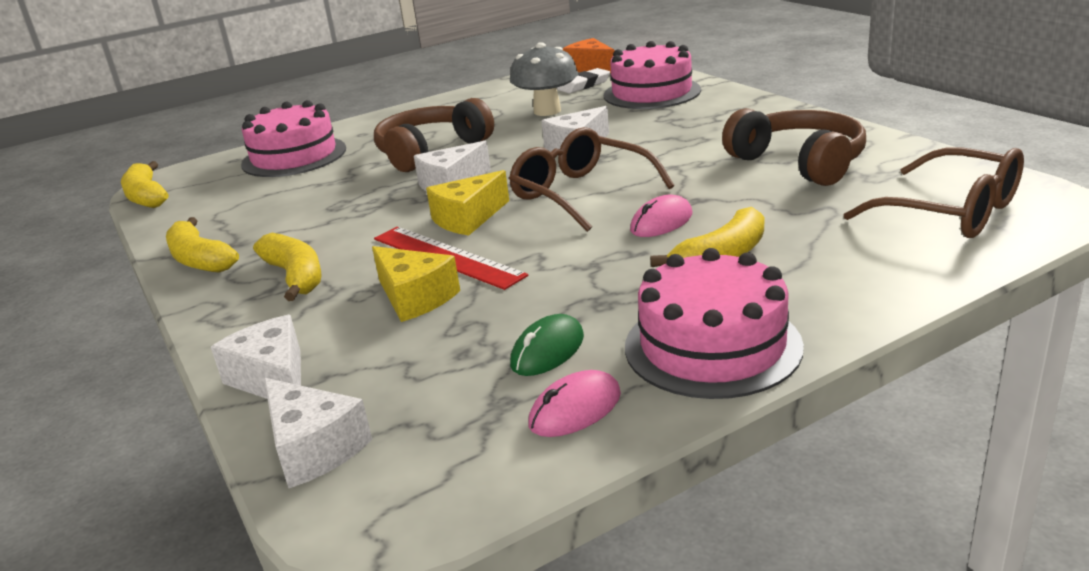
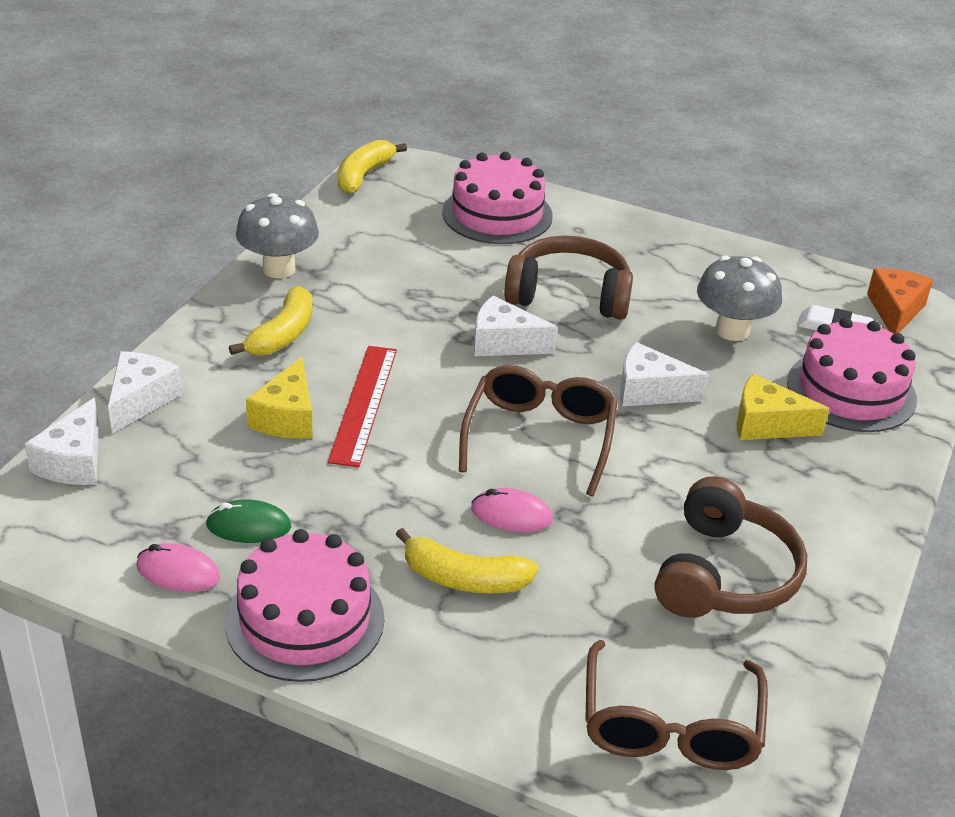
camera: 50 degrees right, 10 degrees up
(200, 259) = (279, 269): yellow banana -> grey mushroom
(468, 218) = (441, 385): yellow cheese -> yellow cheese (766, 424)

